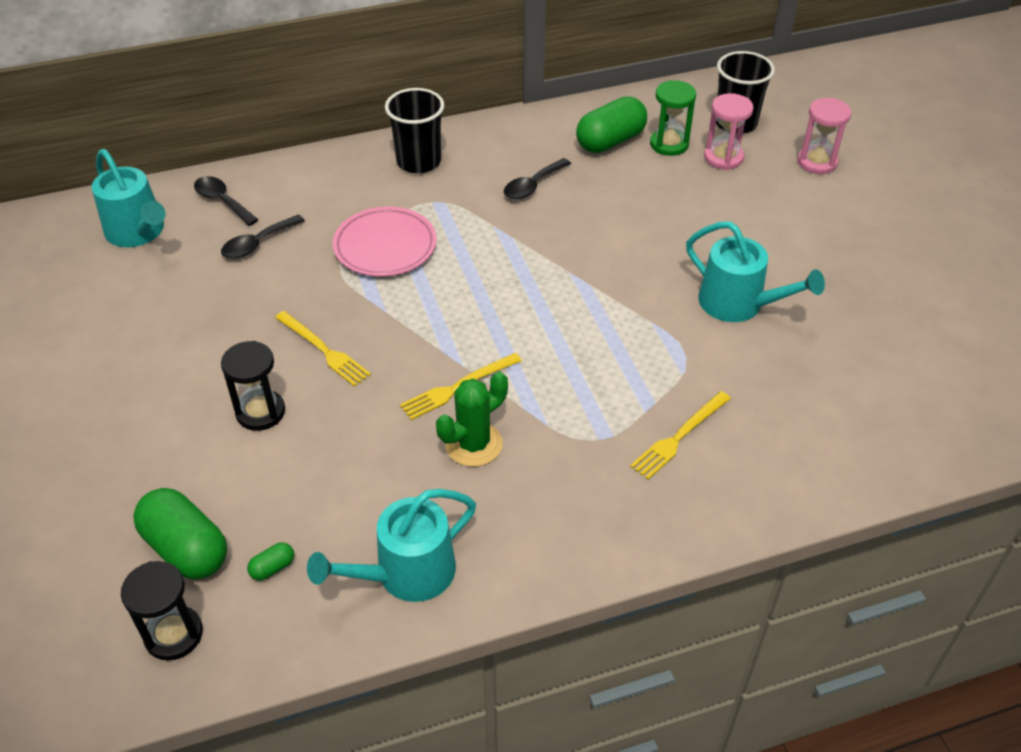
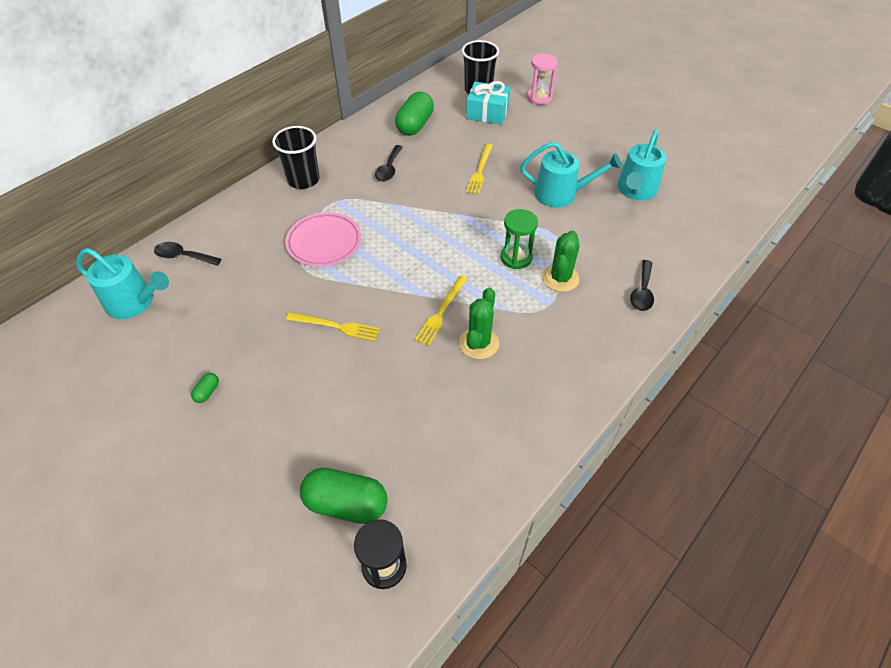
camera: 30 degrees left, 5 degrees up
(257, 244) = (233, 275): black spoon -> black spoon (642, 292)
(260, 412) = (325, 387): black hourglass -> none
(272, 568) = (415, 485): green capsule -> green capsule (207, 392)
(406, 573) = (502, 443): turquoise watering can -> turquoise watering can (635, 190)
(645, 412) = (560, 278): none -> green cactus
(669, 144) = (450, 115): green hourglass -> green hourglass (516, 257)
(679, 437) = (590, 284): yellow fork -> yellow fork (480, 171)
(723, 158) = (487, 113): pink hourglass -> turquoise gift

